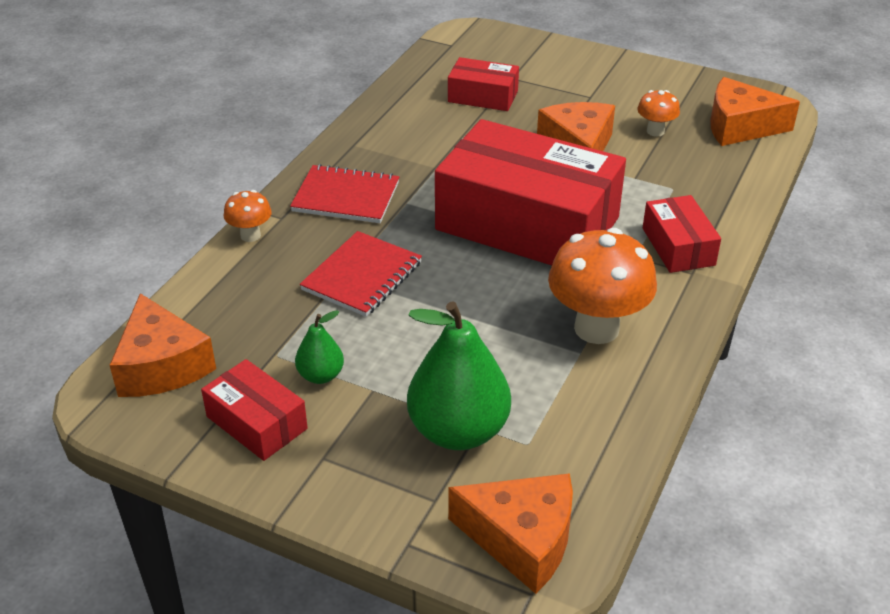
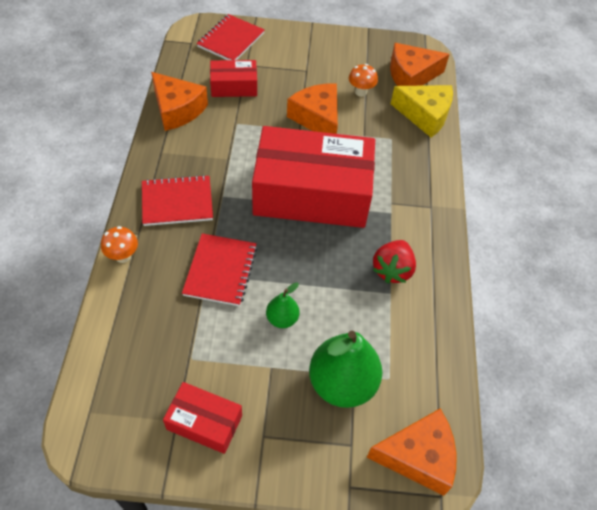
camera: 25 degrees left, 15 degrees up
(162, 365) = (112, 395): orange cheese -> orange cheese (177, 109)
(321, 375) = (230, 367): green pear -> green pear (282, 319)
(504, 50) = (231, 40): none -> red notebook
(596, 328) = (392, 270): orange mushroom -> red strawberry
(678, 246) = (414, 187): red box -> none
(737, 172) = (425, 115): none -> yellow cheese

